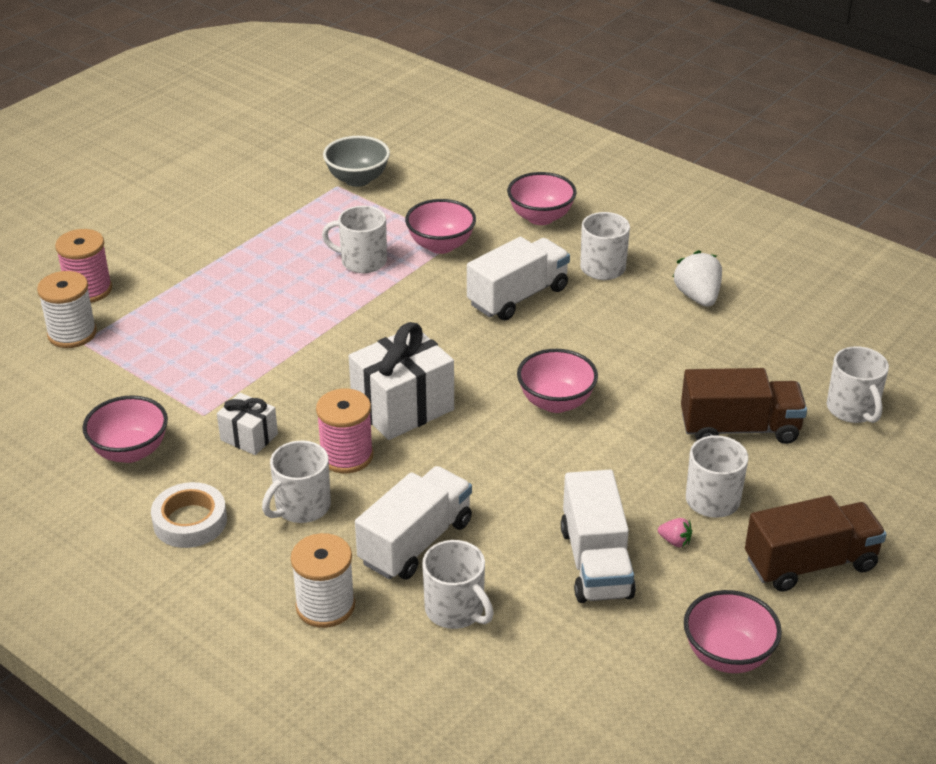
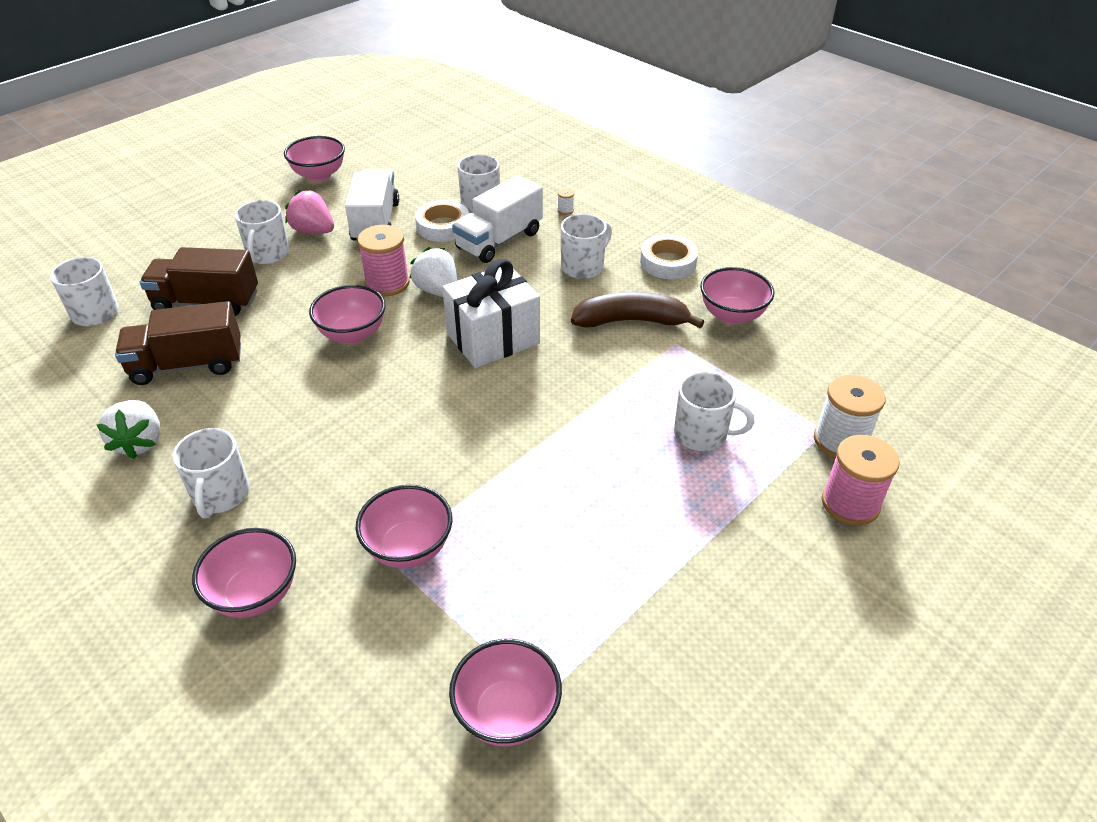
camera: 175 degrees left, 5 degrees up
(249, 437) = (631, 321): white gift -> brown banana
(325, 606) = (565, 210): white spool -> white spool, size x0.41
(346, 456) = (546, 301): pink spool -> pink spool (387, 283)
(357, 179) = (507, 713): grey bowl -> pink bowl
(362, 261) = (514, 527): white mug -> white mug (702, 434)
(478, 460) = (437, 291): none -> white strawberry
(499, 562) = (443, 226): none -> white tape
(518, 297) = (340, 457): white truck -> none
(675, 541) = (313, 231): pink strawberry -> pink strawberry, size x2.00
(810, 563) = (229, 214): brown truck -> brown truck (187, 365)

